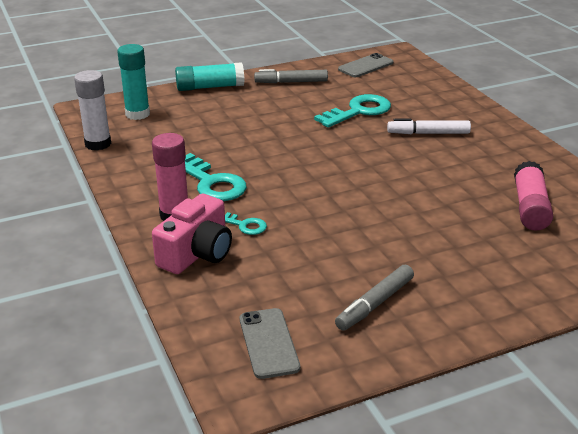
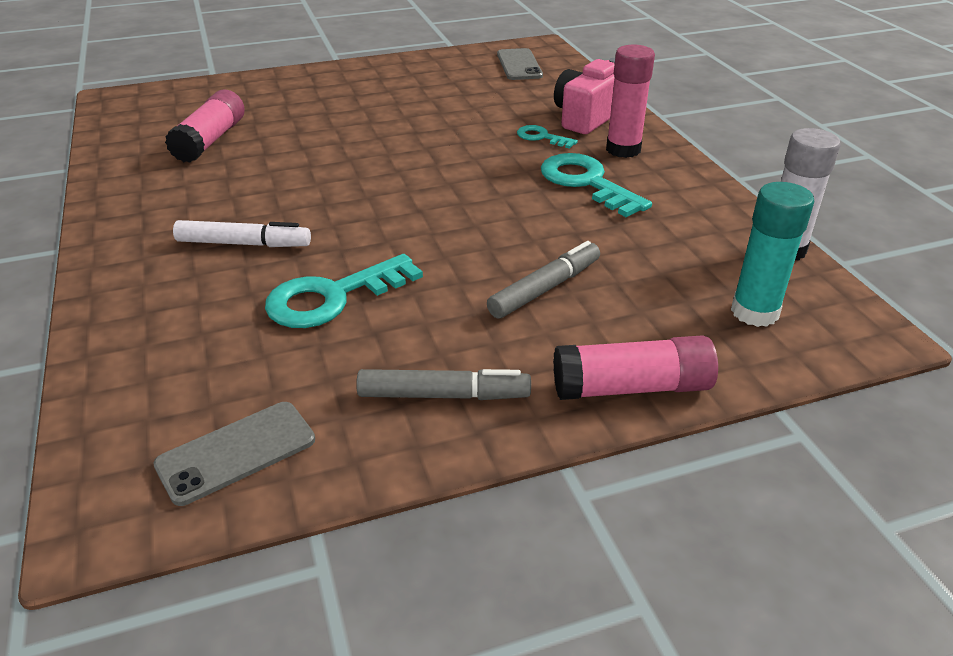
camera: 175 degrees left, 5 degrees up
(210, 87) = (632, 388): turquoise glue stick -> pink glue stick
(375, 304) = (427, 80): grey marker -> grey marker (545, 289)

